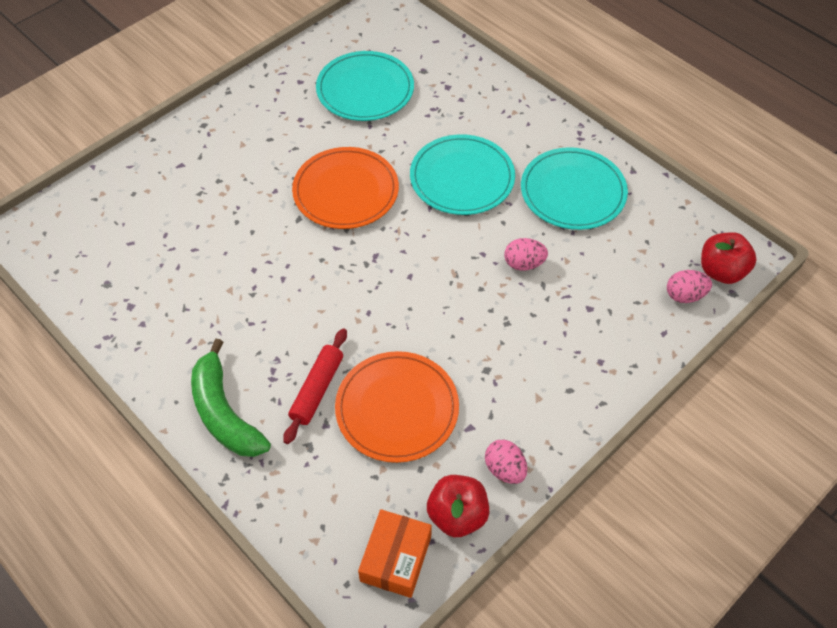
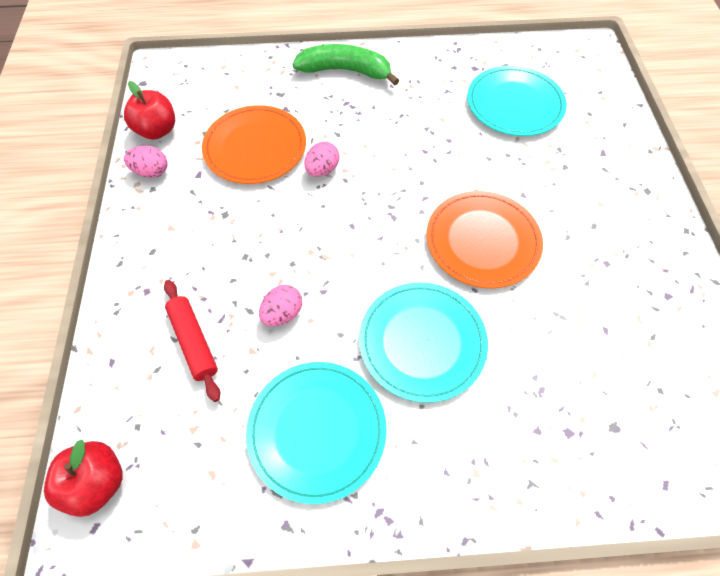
camera: 130 degrees right, 5 degrees up
(317, 389) = (314, 118): red rolling pin -> red rolling pin (194, 342)
(365, 89) = (617, 345): turquoise plate -> turquoise plate (514, 104)
(396, 558) = (171, 90): orange box -> none
(684, 295) = (117, 417): pink egg -> pink egg (322, 170)

